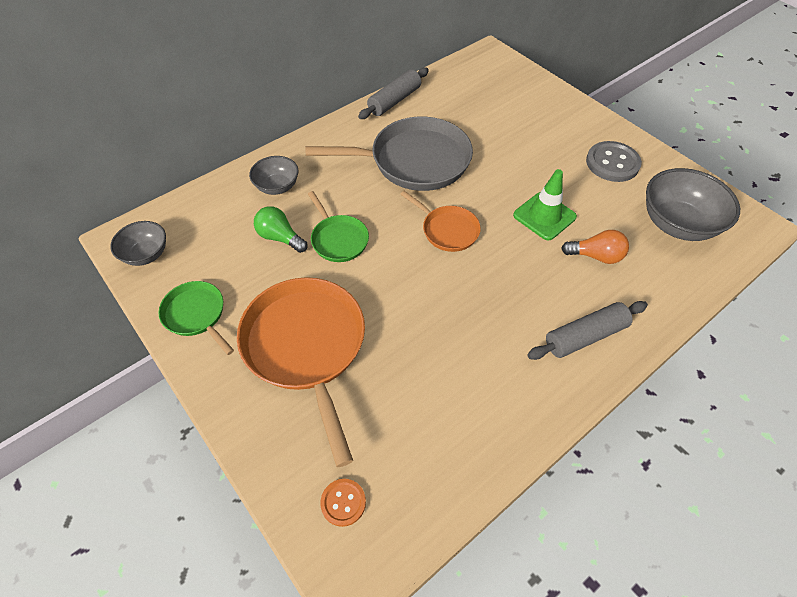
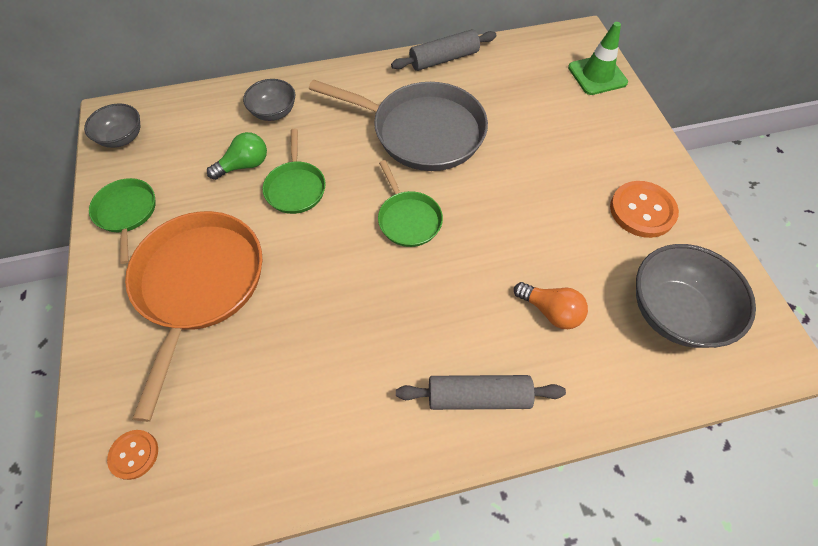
camera: 25 degrees right, 5 degrees up
(280, 237) = (244, 165): green light bulb -> green light bulb turned 90 degrees clockwise
(447, 230) = (408, 219): orange pan -> green pan
(544, 216) = (522, 243): green traffic cone -> green traffic cone (597, 75)
(612, 163) = (642, 210): grey button -> orange button

